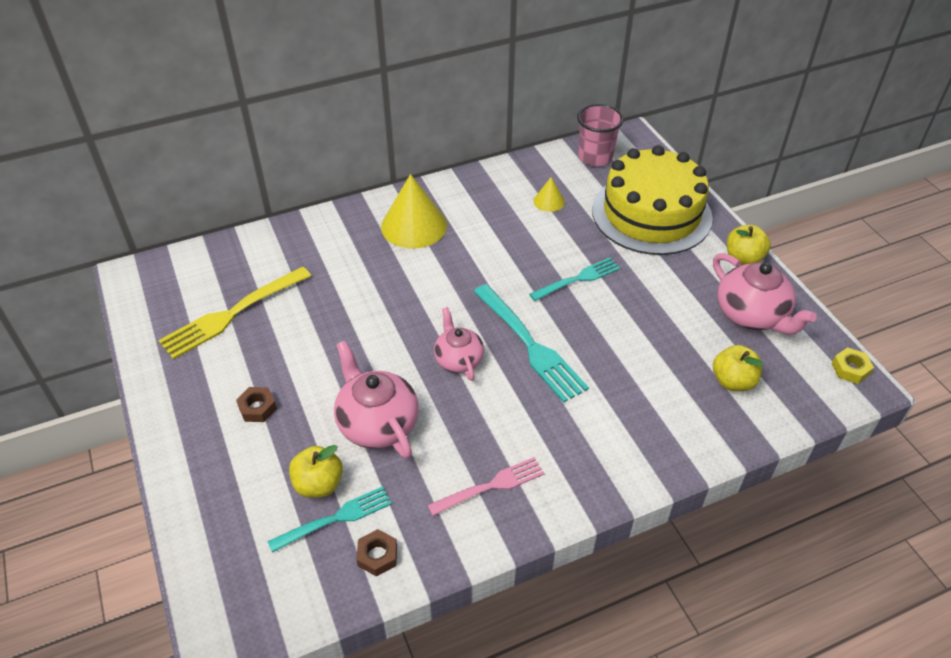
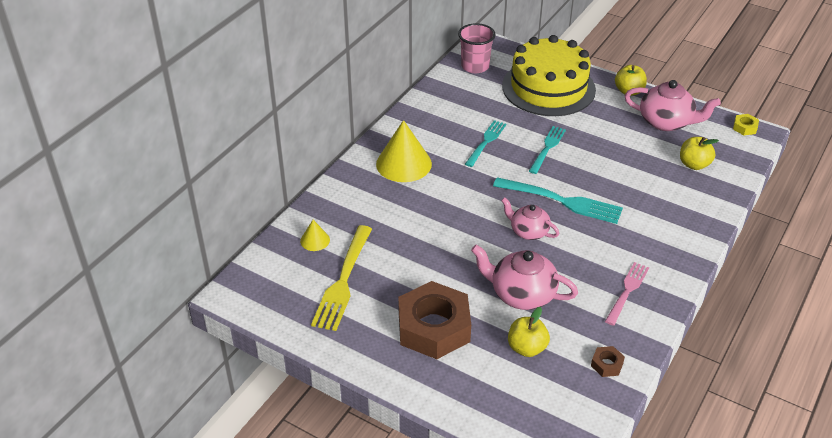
camera: 35 degrees left, 5 degrees down
(257, 408) = (434, 327): brown nut -> brown nut, size x2.49
(335, 518) = (559, 360): turquoise fork -> turquoise fork (486, 142)
(549, 201) = (476, 108): yellow cone -> yellow cone (315, 240)

